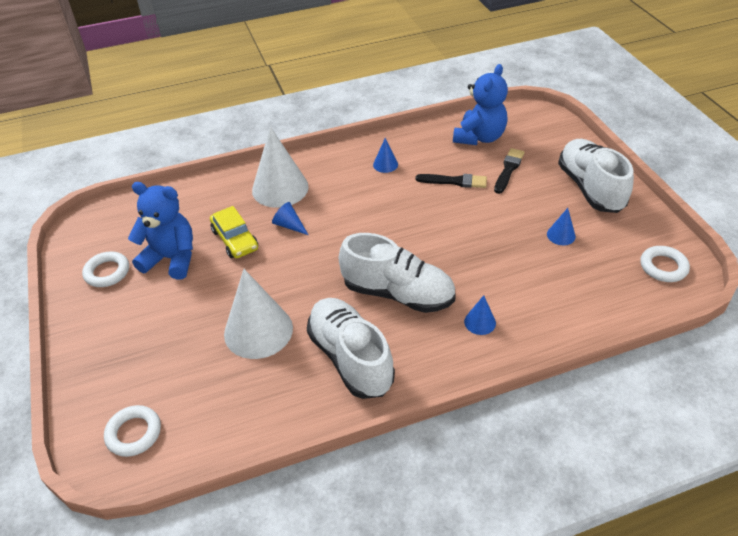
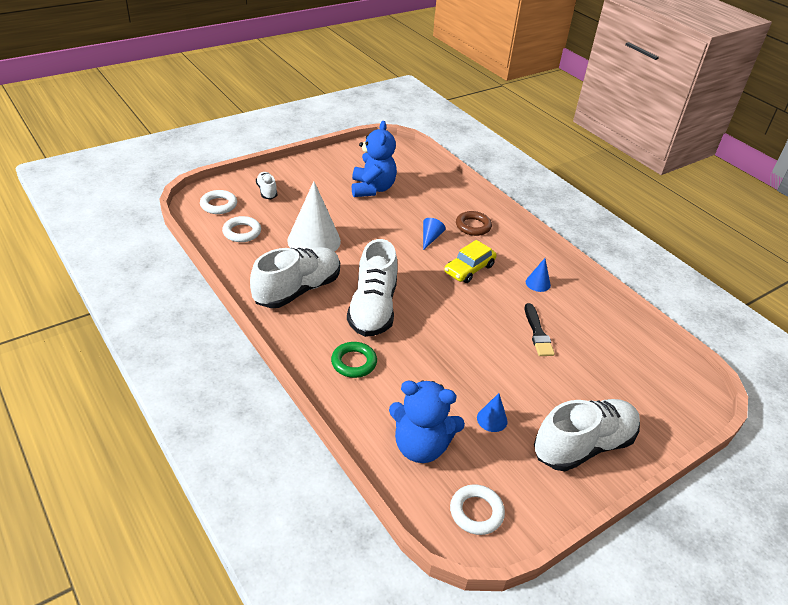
camera: 70 degrees right, 5 degrees down
(107, 272) = (350, 165): white ring -> white ring (242, 232)
(126, 370) = (267, 191): none -> white shoe
(235, 239) = (403, 214): yellow car -> yellow car (469, 269)
(280, 188) = (473, 226): white cone -> brown ring
(479, 137) = (621, 347): blue teddy bear -> blue teddy bear (421, 446)
(480, 322) = (354, 362): blue cone -> green ring
(508, 169) = (578, 373): black brush -> none

